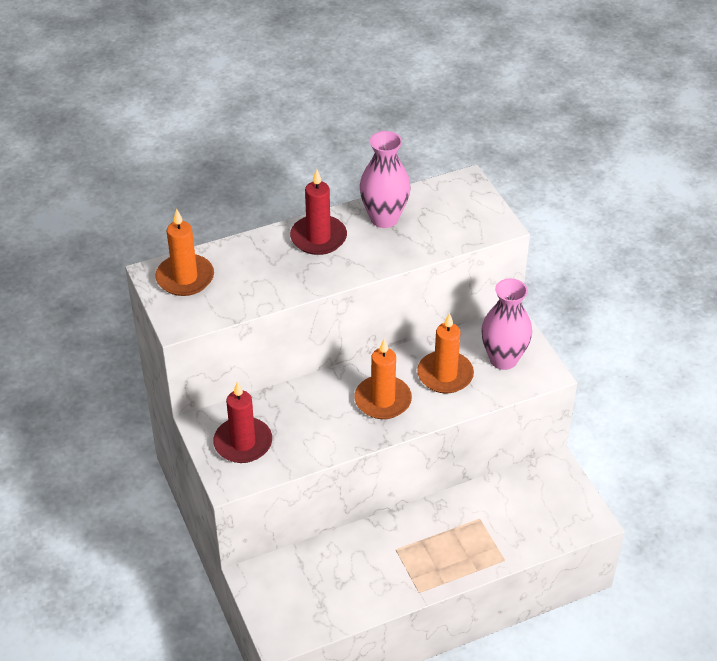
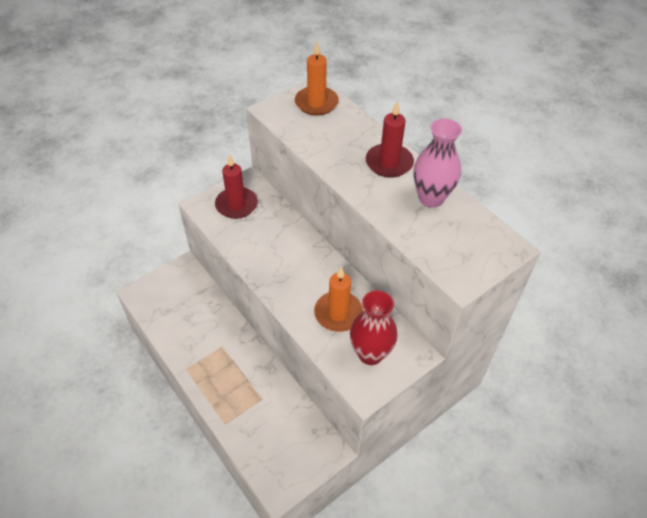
camera: 75 degrees right, 5 degrees up
(383, 400) = (298, 276): orange candle -> none
(503, 359) = (370, 354): pink vase -> red vase

